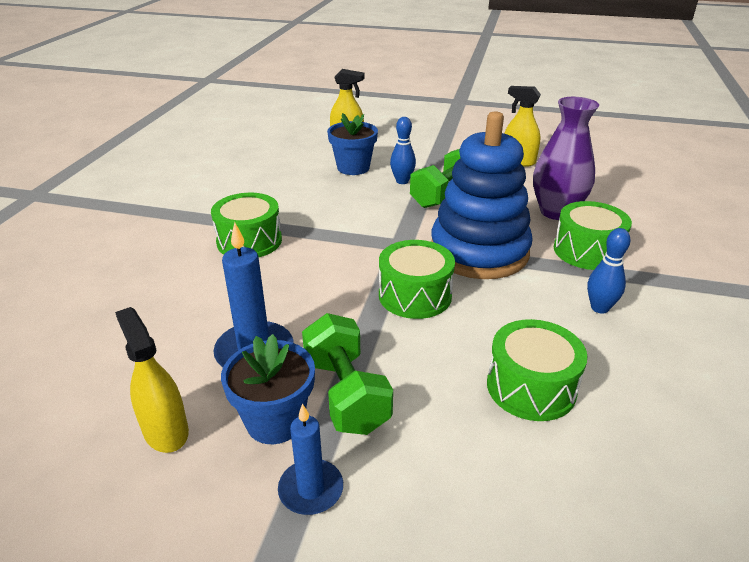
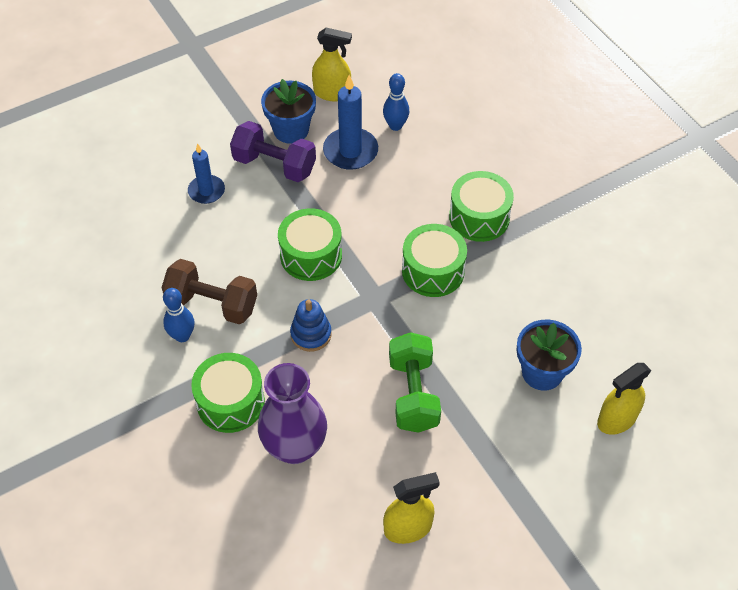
camera: 135 degrees right, 20 degrees up
(311, 489) = (239, 118): blue candle -> blue candle (206, 191)
(346, 394) = (274, 165): green dumbbell -> purple dumbbell
(402, 181) = (473, 386): blue bowling pin -> blue bowling pin (395, 126)
(479, 252) = (311, 334): blue stacking toy -> blue stacking toy, size x0.42
(531, 387) = (183, 238): green drum -> green drum (433, 271)
(549, 314) = (212, 304): none -> brown dumbbell

